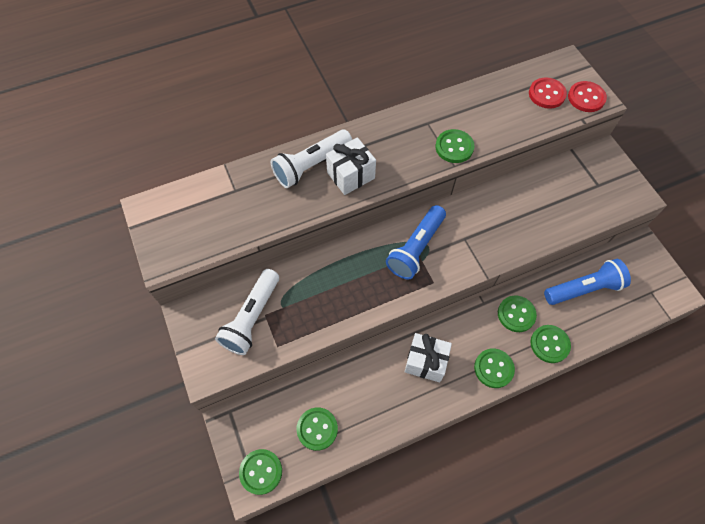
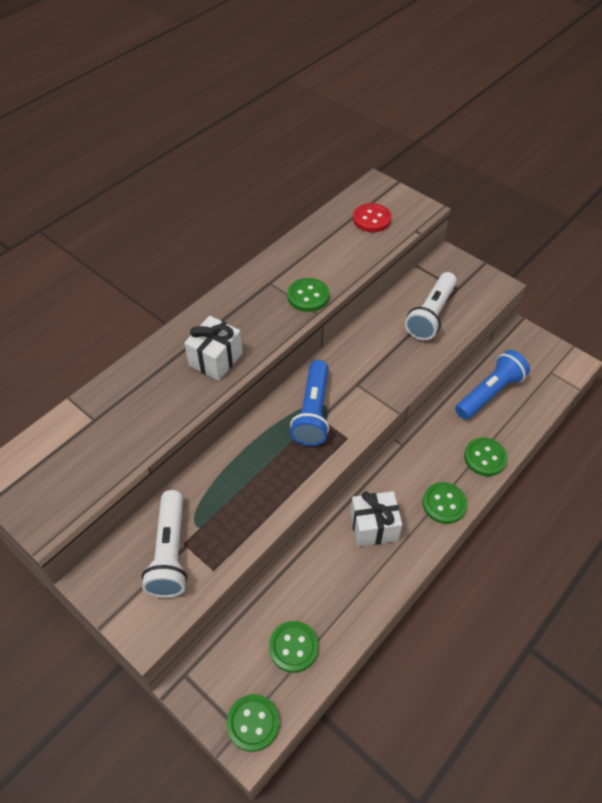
camera: 25 degrees left, 10 degrees down
(311, 165) = (167, 364): white flashlight -> white flashlight (431, 315)
(516, 314) = (439, 442): green button -> none
(586, 98) = (409, 211): red button -> none

